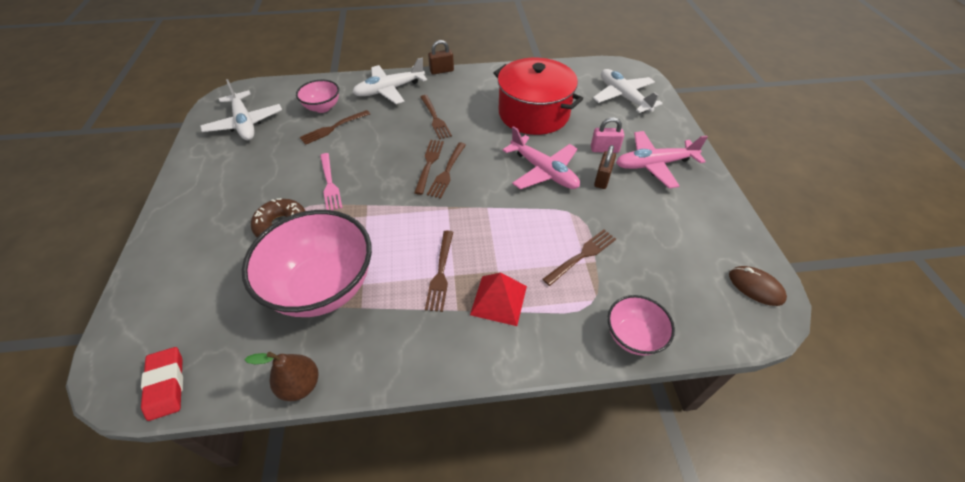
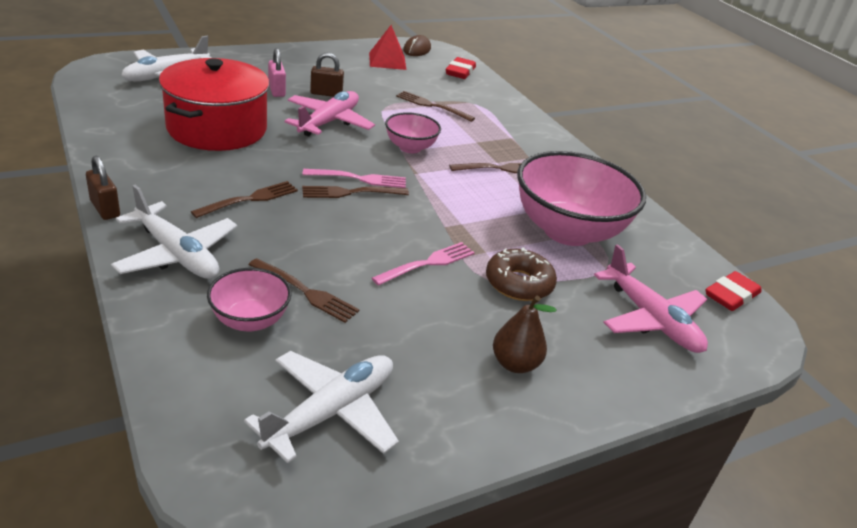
camera: 115 degrees left, 15 degrees down
(300, 385) = (656, 220): brown pear -> brown pear (515, 364)
(447, 172) = (359, 179): brown fork -> pink fork
(499, 300) = (505, 140): red pyramid -> red pyramid (387, 61)
(633, 336) = (492, 91): pink bowl -> pink bowl (410, 148)
(654, 164) = (292, 70): pink plane -> pink plane (651, 319)
(689, 316) = (460, 72): none -> red eraser

